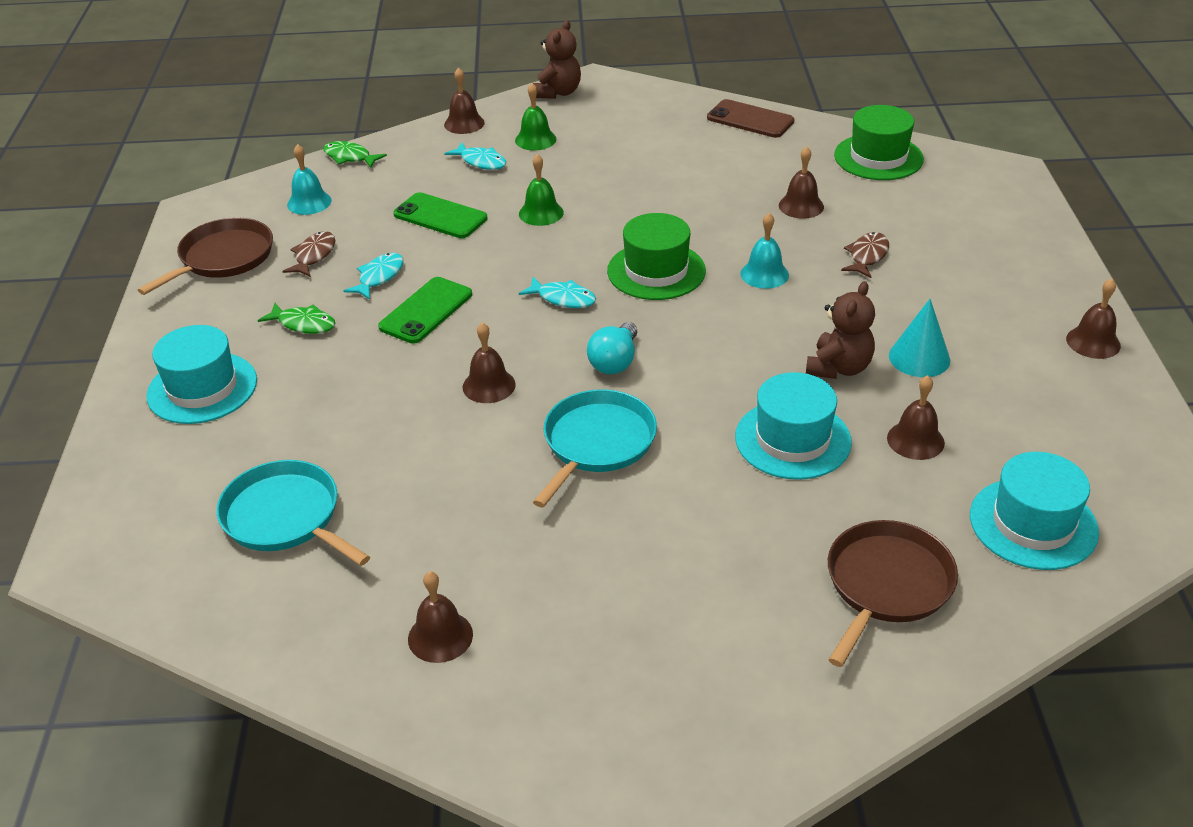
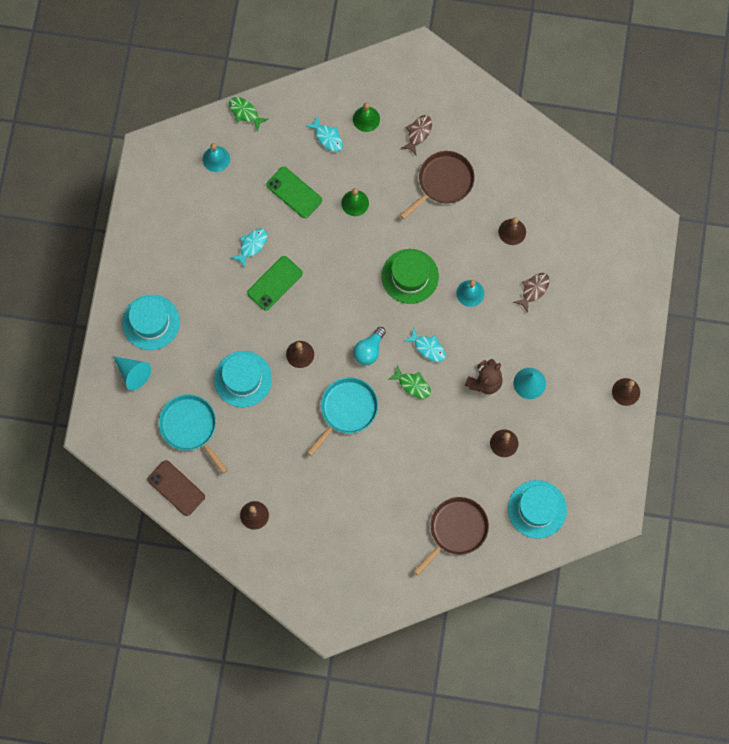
camera: 10 degrees right, 35 degrees up
(166, 459) = (133, 373): none -> turquoise cone
(223, 258) = (163, 206): brown pan -> brown pan (443, 182)
(304, 324) = (206, 280): green fish -> green fish (412, 384)
(314, 255) = (216, 216): brown fish -> brown fish (418, 133)
(464, 123) = (323, 88): brown bell -> none
(558, 92) = (392, 62): brown teddy bear -> none
(563, 298) = (352, 289): turquoise fish -> turquoise fish (428, 348)
(750, 119) = (510, 127): brown phone -> brown phone (176, 488)
(792, 439) = (444, 429): turquoise hat -> turquoise hat (243, 379)
(878, 157) = (577, 190): green hat -> none

